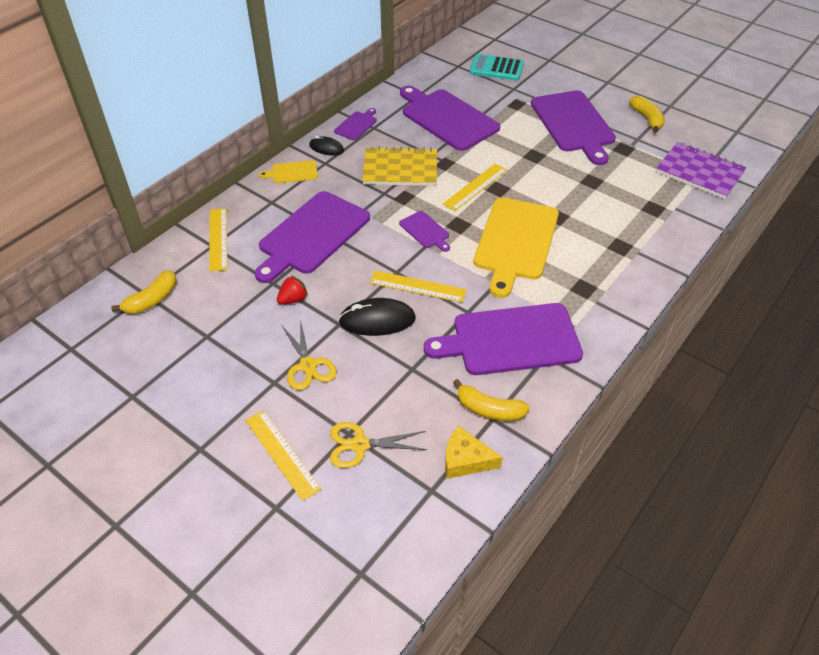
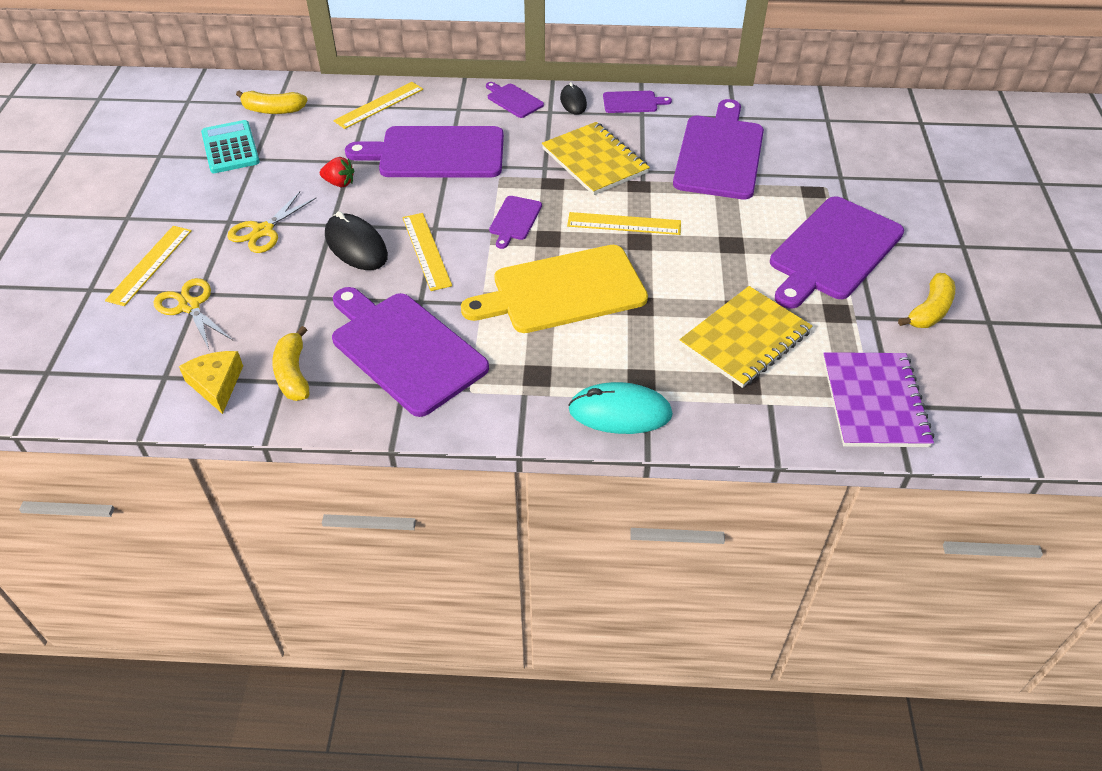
camera: 55 degrees right, 0 degrees up
(292, 172) = (513, 100): yellow cutting board -> purple cutting board
(496, 68) = (863, 148): turquoise calculator -> turquoise calculator (230, 148)
(618, 191) = (745, 339): none -> yellow notebook
(641, 268) = (620, 412): none -> turquoise mouse

